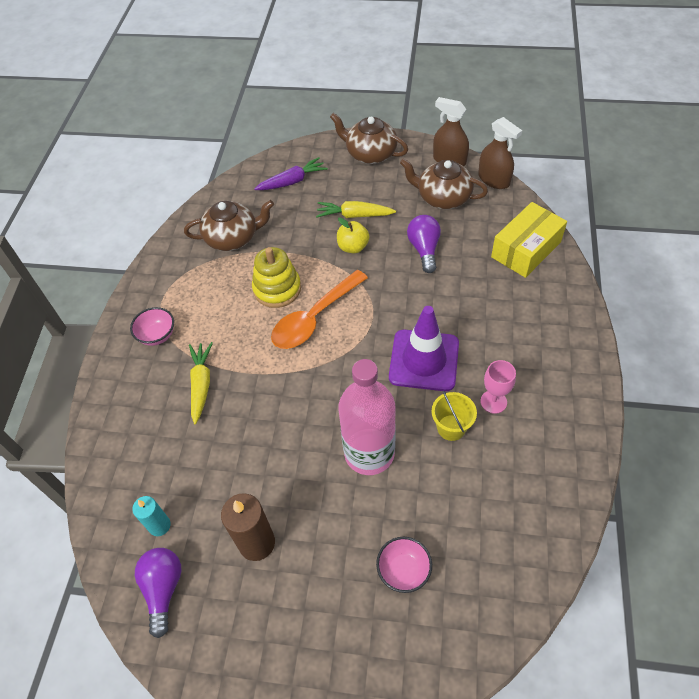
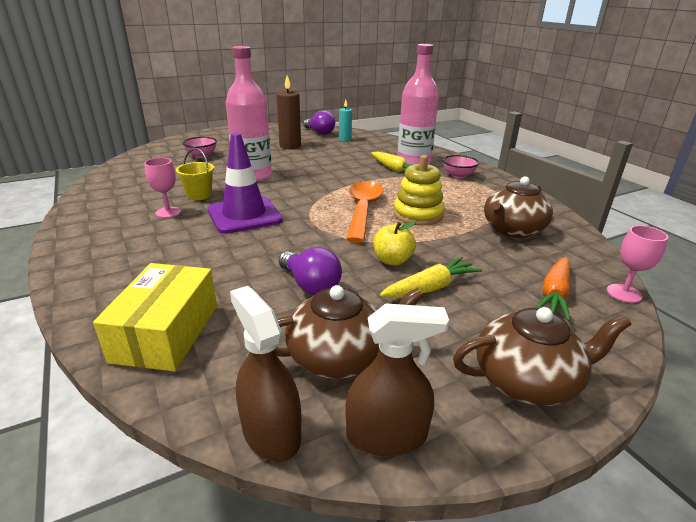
camera: 140 degrees right, 25 degrees down
(159, 394) = (413, 162): none -> pink bottle
(255, 166) = (624, 293): none -> pink goblet
(292, 181) = (554, 294): purple carrot -> orange carrot
(494, 179) = (271, 432): brown spray bottle -> brown spray bottle turned 45 degrees clockwise

